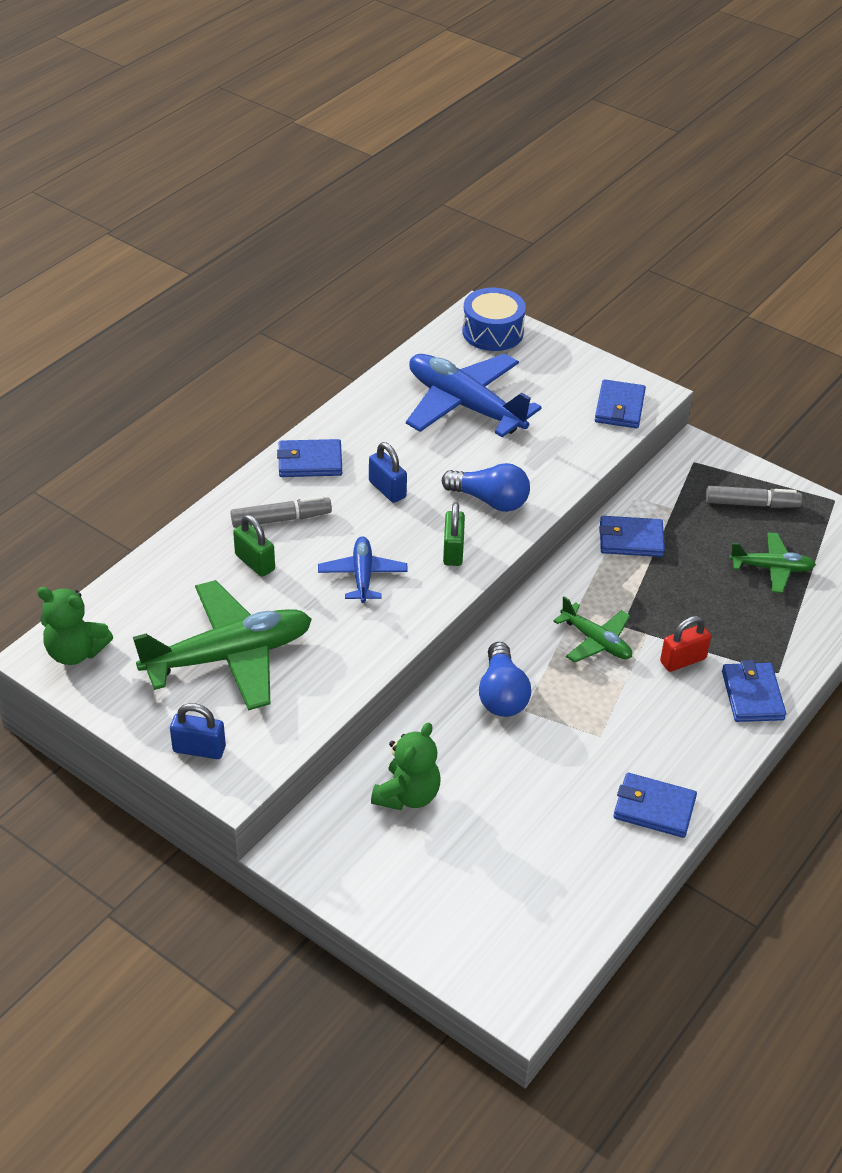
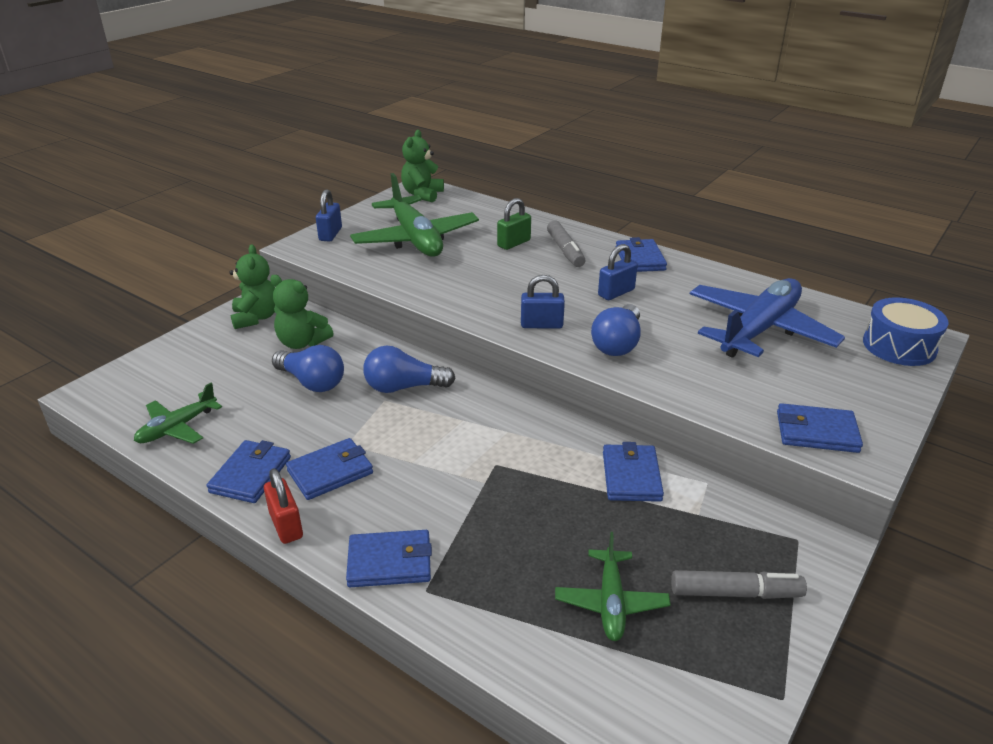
camera: 90 degrees right, 10 degrees down
(343, 853) = (256, 318): none -> green teddy bear
(362, 575) = (504, 284): blue plane -> none
(453, 551) = (541, 325): green padlock -> blue padlock
(493, 776) = (312, 382): none -> blue light bulb
(596, 641) = (472, 445): green plane -> green plane (177, 428)
(644, 745) = (330, 472): none -> blue wallet
(683, 660) = (445, 507): red padlock -> red padlock (286, 525)
(751, 504) = (735, 593): grey marker -> grey marker turned 90 degrees counterclockwise

